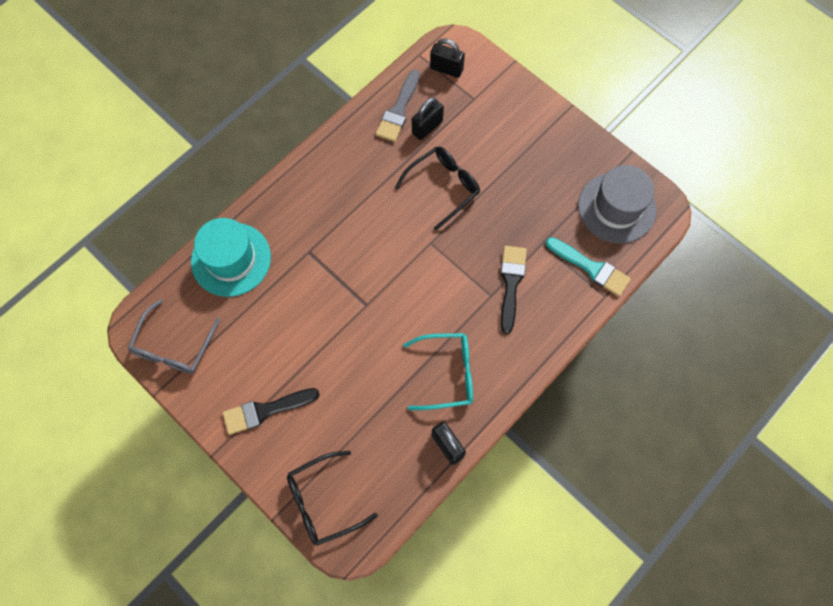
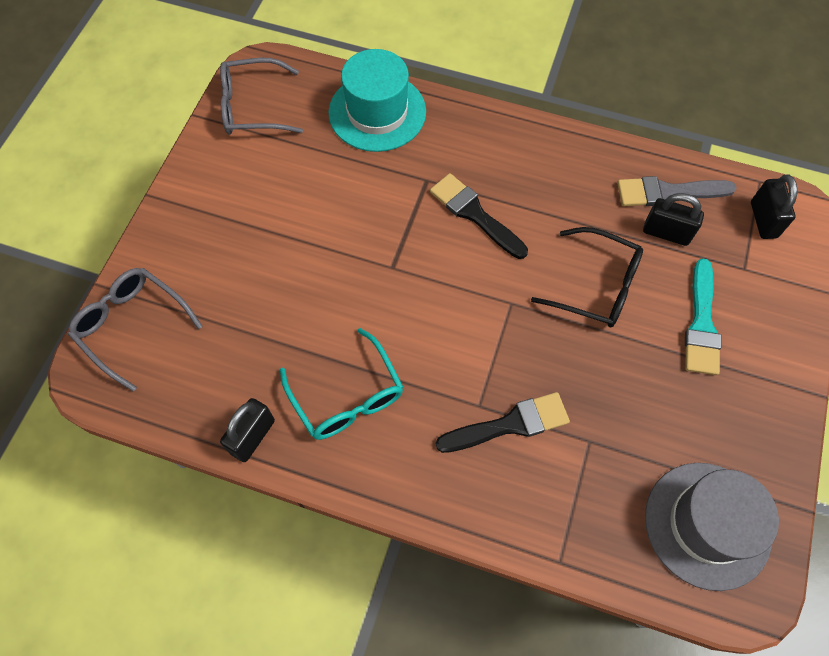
camera: 65 degrees right, 5 degrees down
(266, 410) = (217, 222): black brush -> black brush (475, 214)
(323, 501) = (132, 326): black glasses -> grey glasses
(590, 268) = (592, 523): turquoise brush -> turquoise brush (701, 323)

